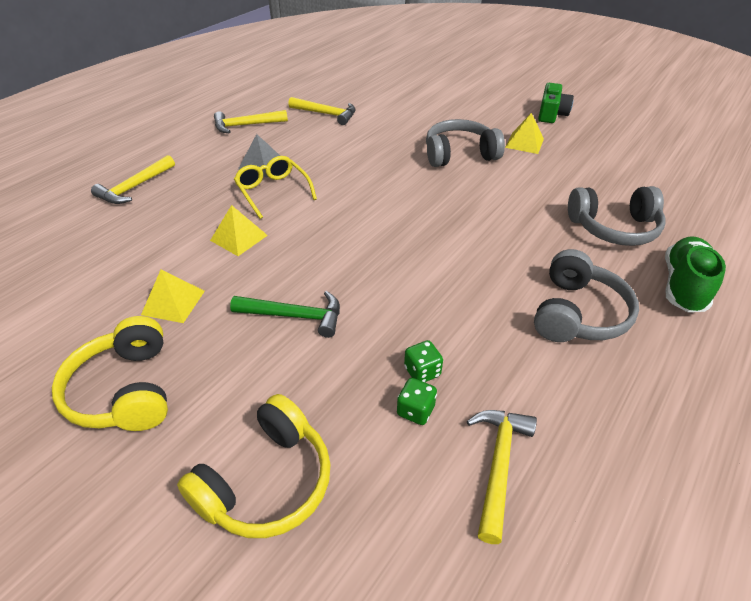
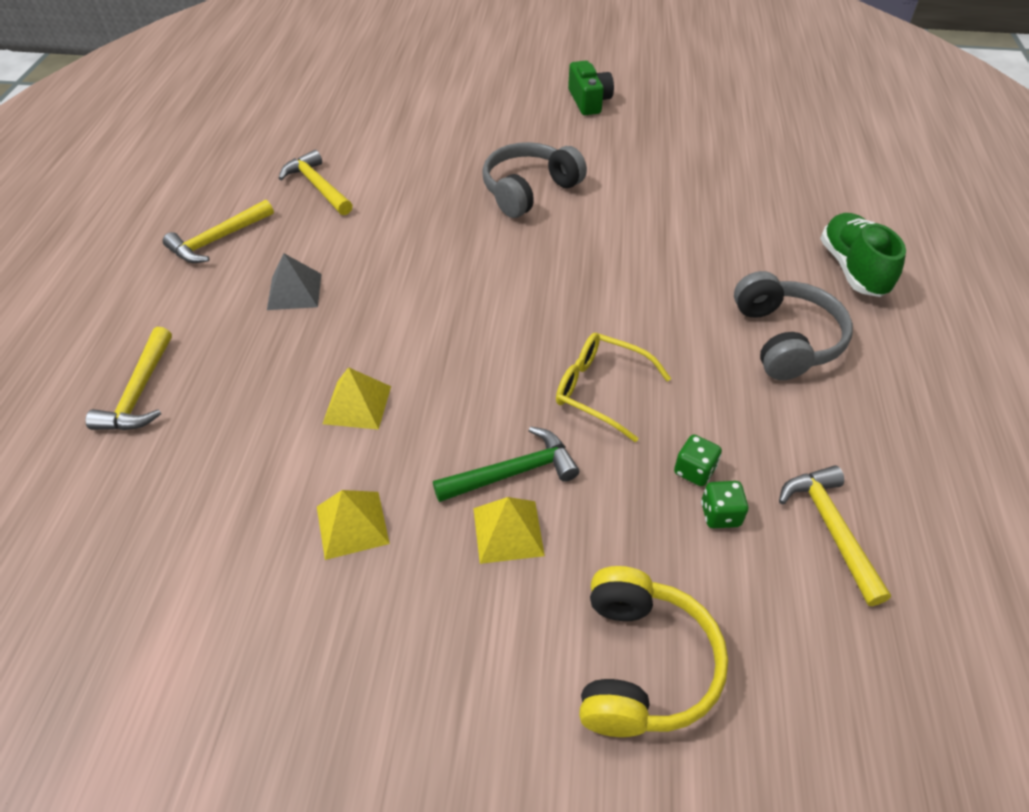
camera: 30 degrees left, 5 degrees up
(125, 390) = (396, 657): yellow headphones -> none
(273, 191) = (344, 324): yellow glasses -> yellow glasses (600, 390)
(326, 114) = (317, 186): yellow hammer -> yellow hammer turned 120 degrees counterclockwise
(524, 143) = (588, 150): yellow pyramid -> yellow pyramid (508, 531)
(613, 228) = (750, 227): grey headphones -> none

